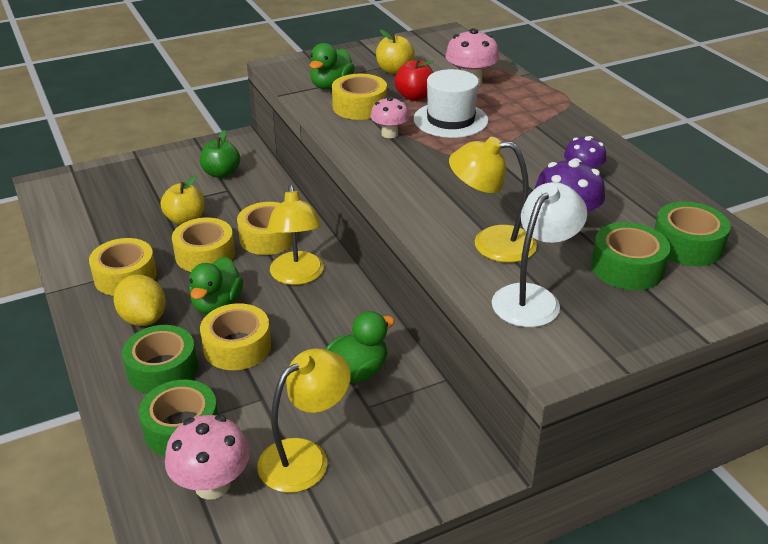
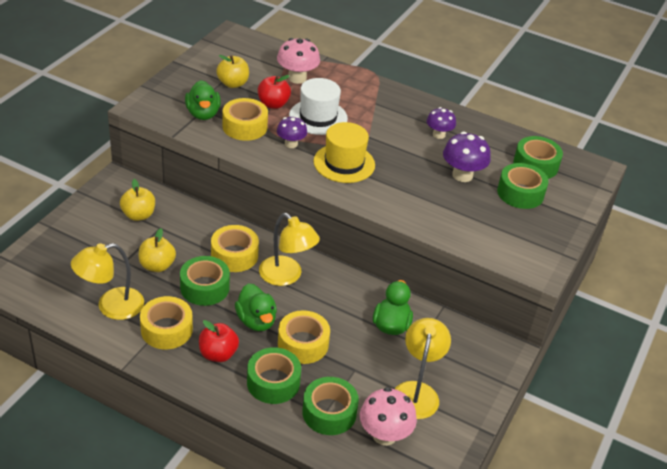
camera: 40 degrees left, 5 degrees up
(143, 318) = (218, 354): yellow lemon -> red apple
(205, 255) = (205, 287): yellow tape -> green tape
(221, 173) = (138, 215): green apple -> yellow apple
(389, 134) = (291, 144): pink mushroom -> purple mushroom
(427, 167) = (344, 163): none -> yellow hat
(490, 243) = (437, 207): yellow lamp -> yellow lamp (111, 306)
(533, 298) = (493, 234): white lamp -> none

